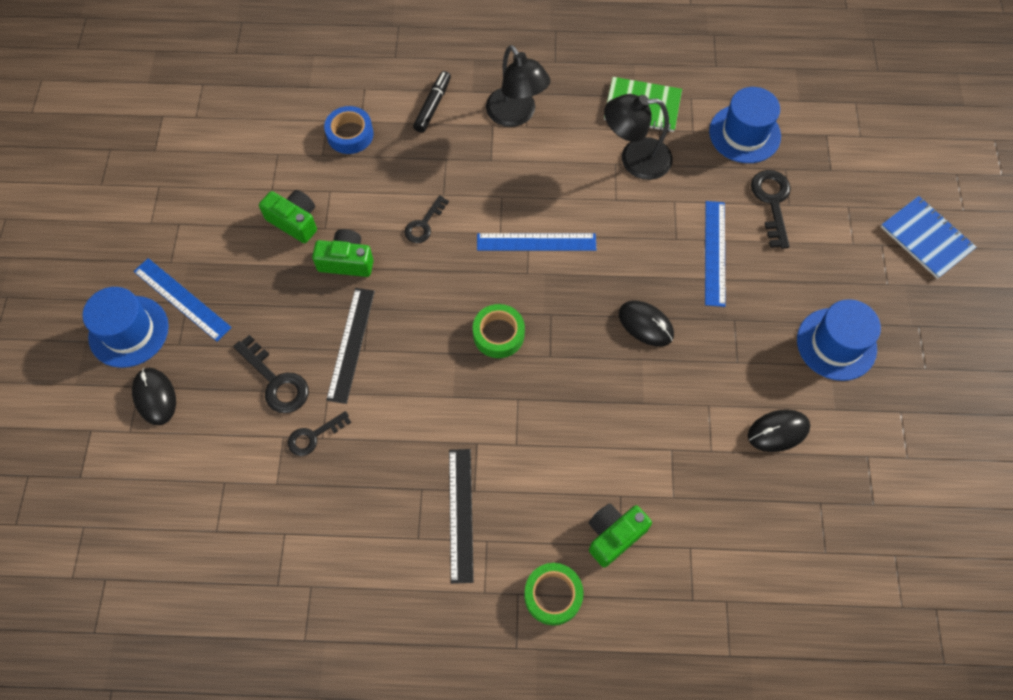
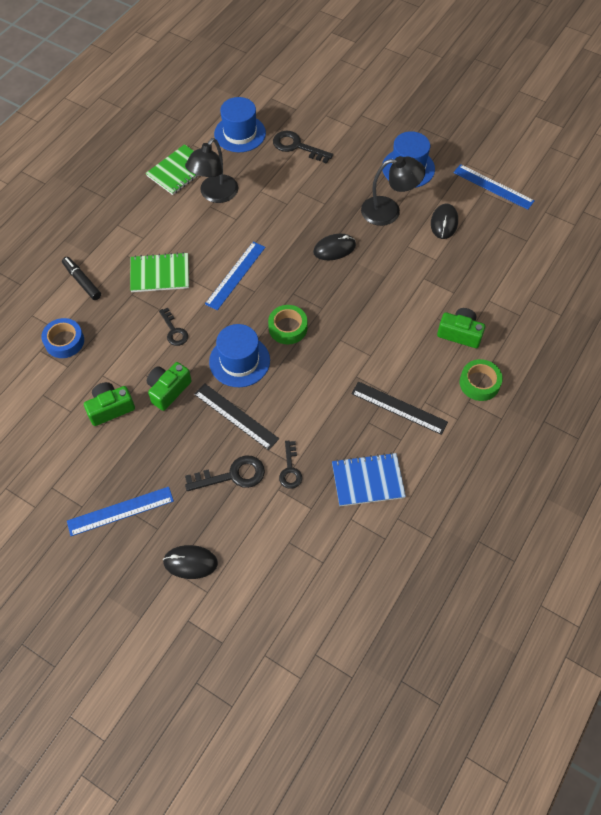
camera: 60 degrees left, 5 degrees down
(128, 331) = (121, 560): blue hat -> blue hat (239, 361)
(489, 169) = (160, 274): none -> green notebook
(516, 115) = (130, 239): black lamp -> black lamp (389, 211)
(614, 535) = (460, 333): green camera -> green camera turned 120 degrees clockwise
(715, 252) = (310, 190): blue ruler -> blue ruler (493, 186)
(926, 238) = (371, 94): blue notebook -> blue notebook (367, 480)

